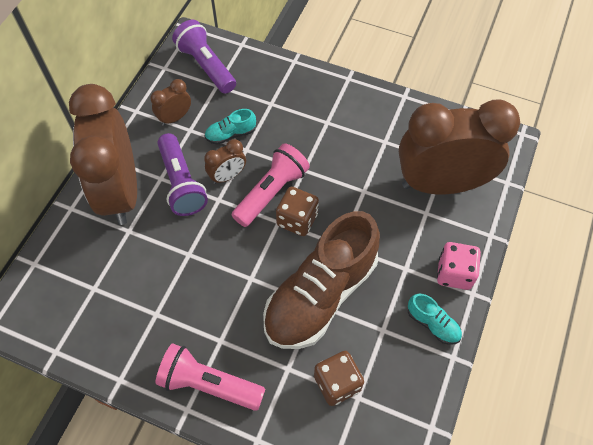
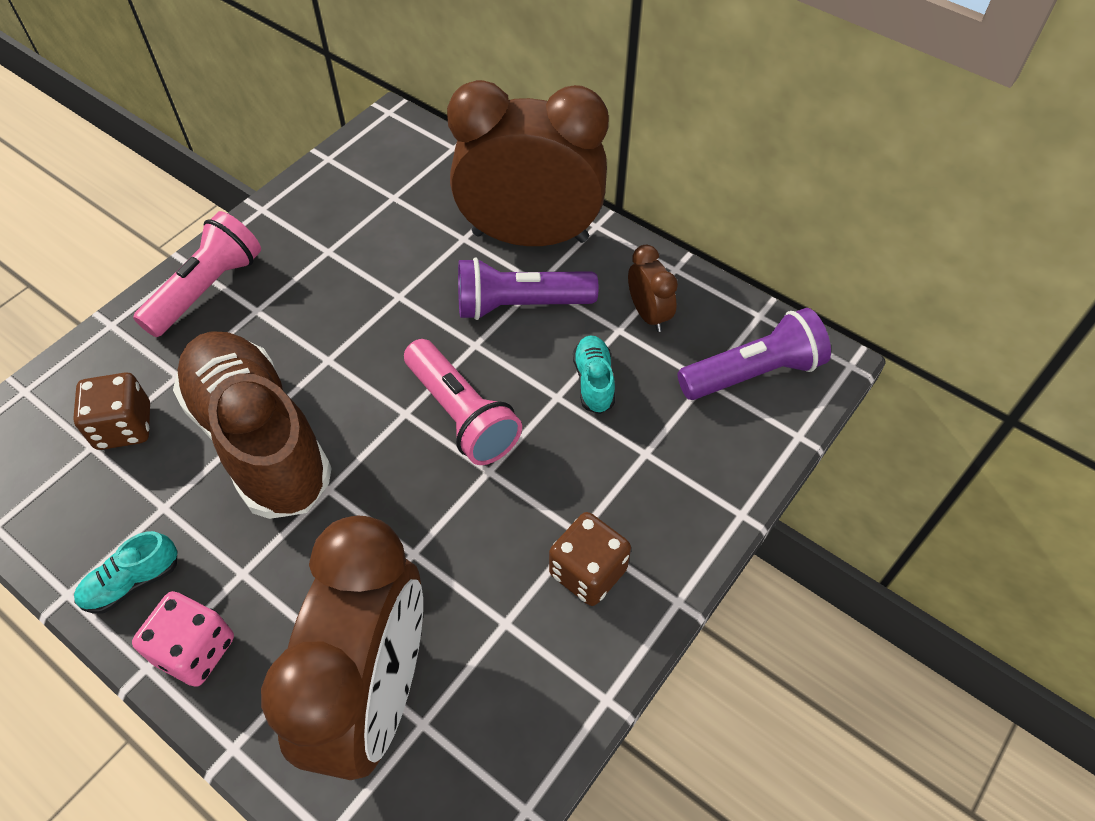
camera: 105 degrees right, 5 degrees down
(227, 176) = (513, 363): brown clock -> none
(297, 220) = (398, 438): brown dice -> brown dice (588, 572)

